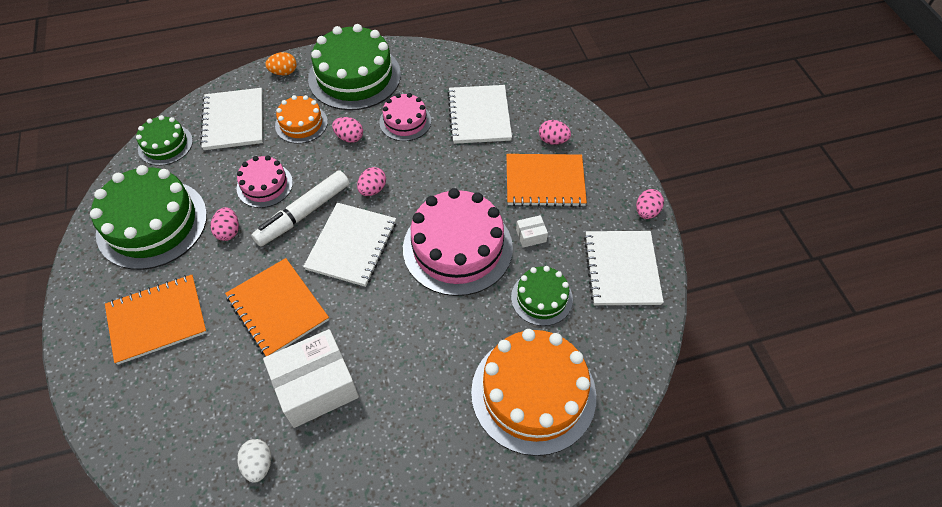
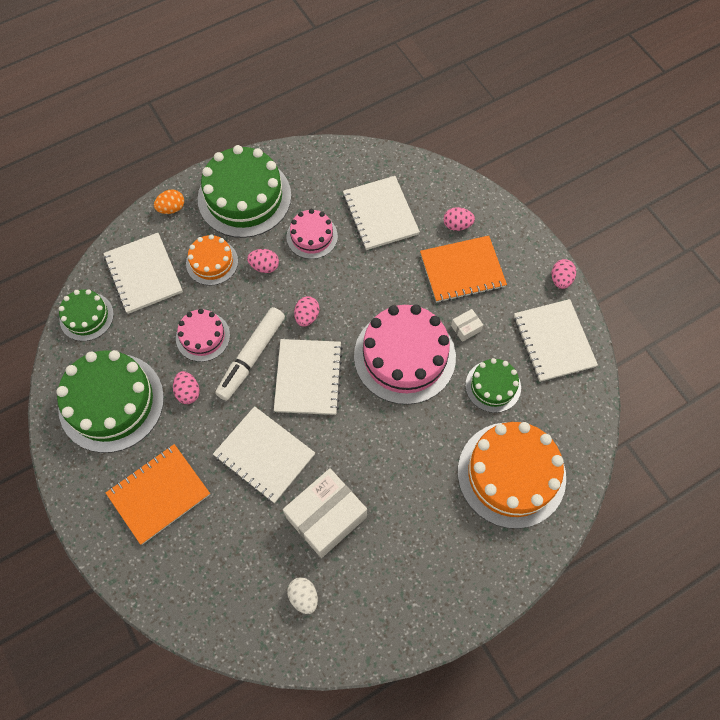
camera: 15 degrees left, 10 degrees up
(278, 308) = (264, 455): orange notebook -> white notebook

